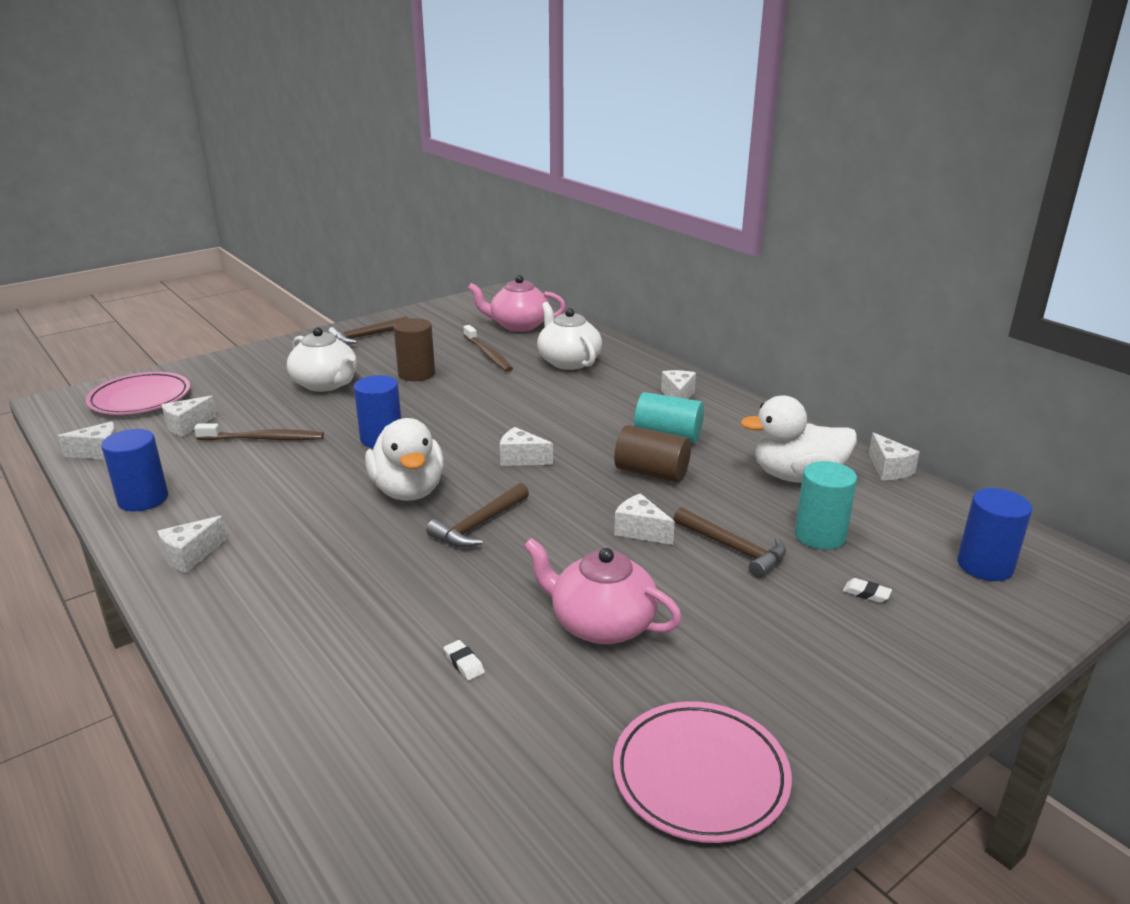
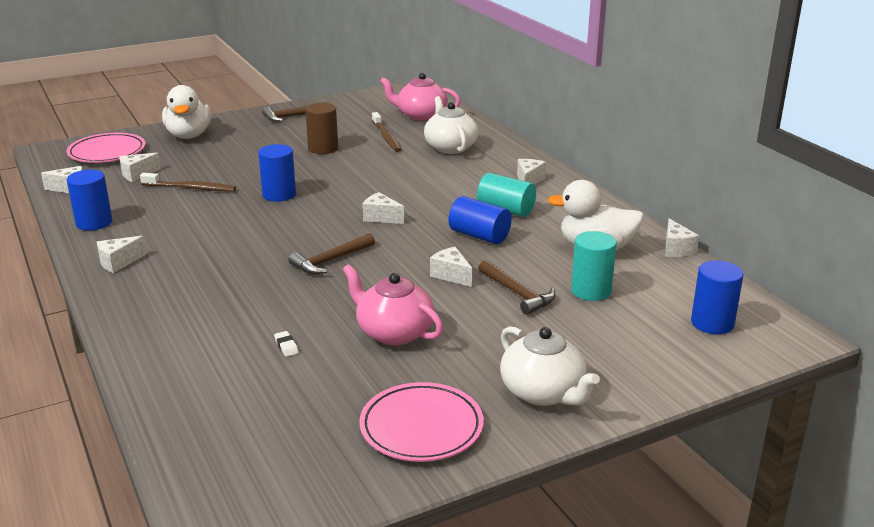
camera: 10 degrees right, 0 degrees up
(326, 384) = (249, 151): white teapot -> white teapot (543, 392)
(408, 491) = (286, 233): white duck -> white duck (189, 135)
(651, 473) = (479, 236): brown cylinder -> blue cylinder
(866, 593) = (605, 332): white eraser -> none

